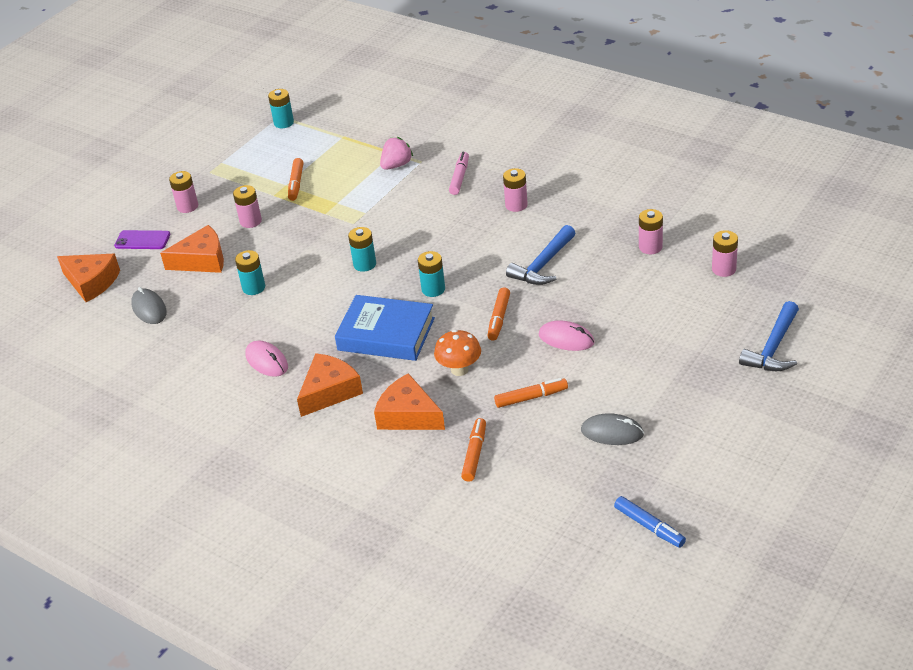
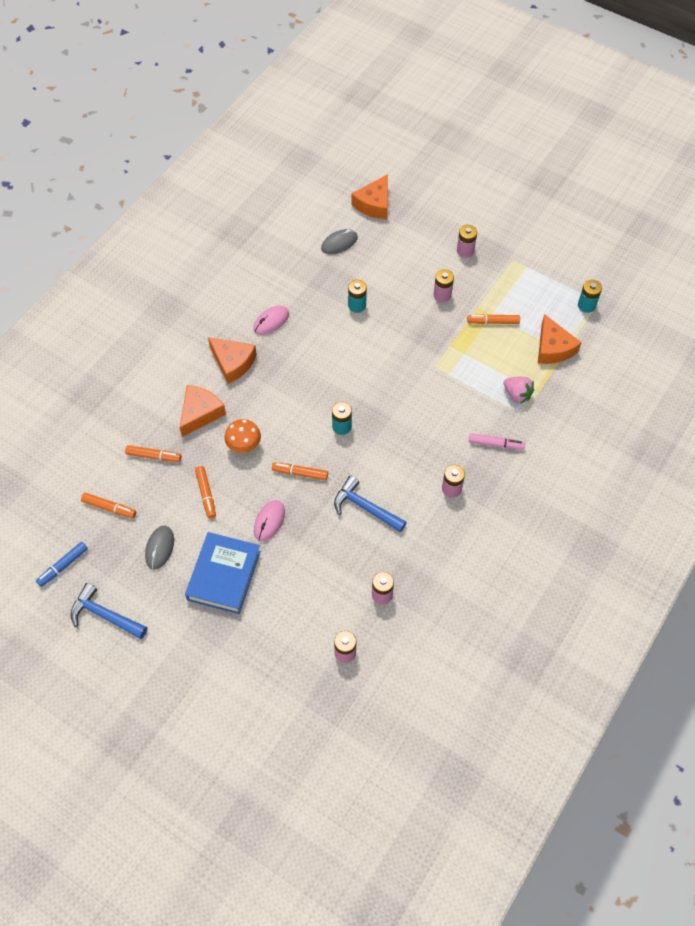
camera: 85 degrees right, 20 degrees up
(142, 240) = (423, 227): purple phone -> none
(202, 260) = (394, 268): orange cheese -> orange cheese (553, 348)
(364, 264) = (378, 377): turquoise battery -> none
(386, 334) = (291, 396): blue book -> blue book (224, 575)
(556, 490) = (109, 508): none -> orange marker
(773, 348) = (237, 679): blue hammer -> blue hammer (105, 615)

